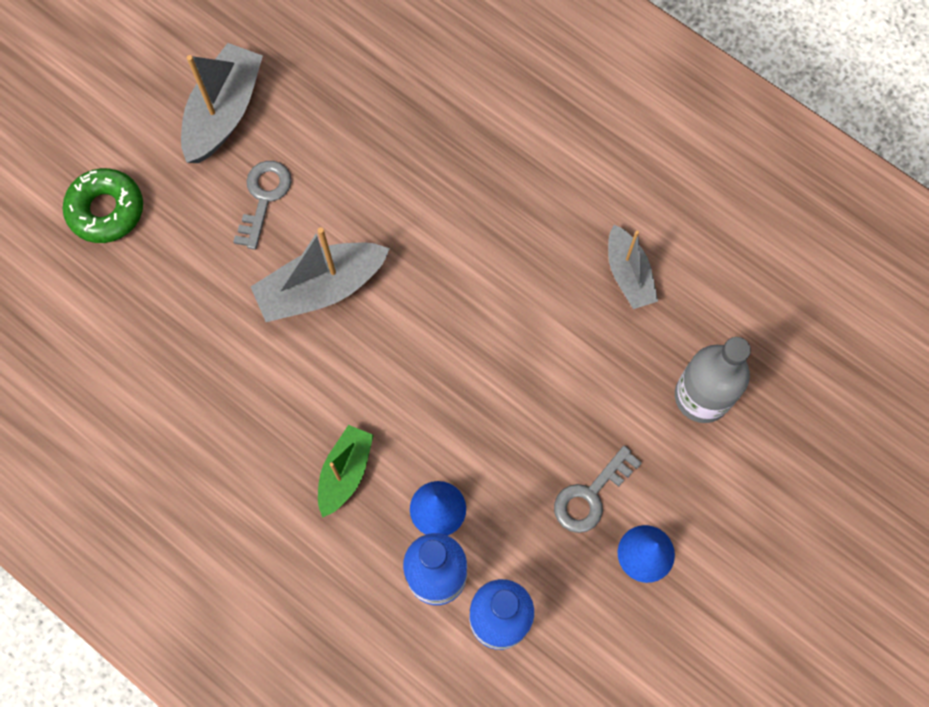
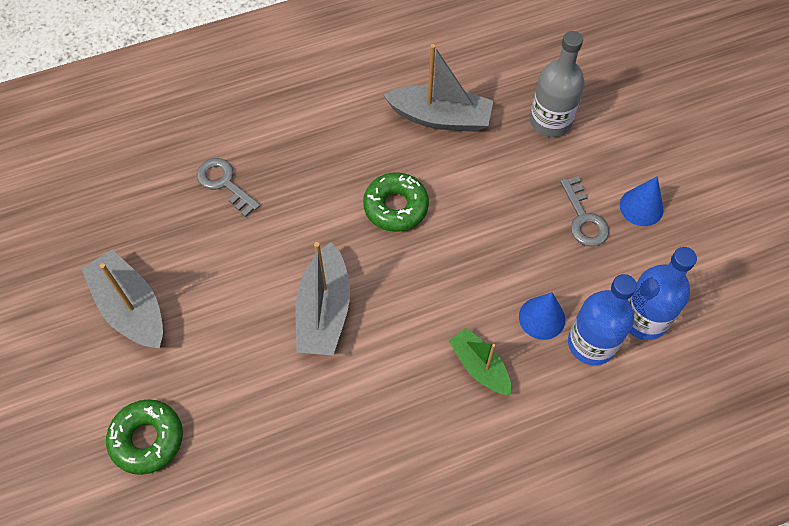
camera: 60 degrees left, 10 degrees down
(264, 198) = (223, 314): grey key -> grey key (224, 183)
(483, 290) = (396, 207): none -> green donut
(628, 274) = (440, 118): grey boat -> grey boat, size x1.55

